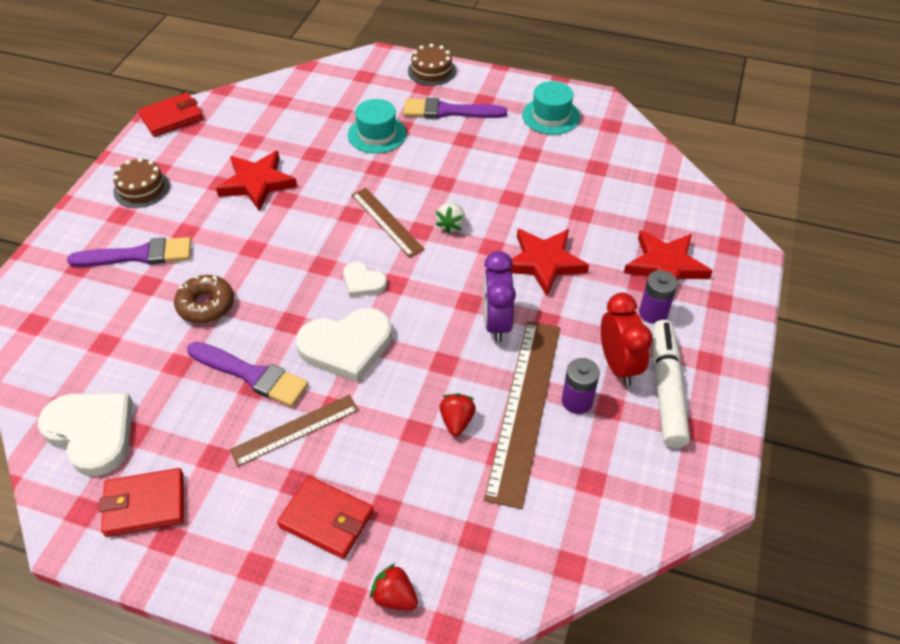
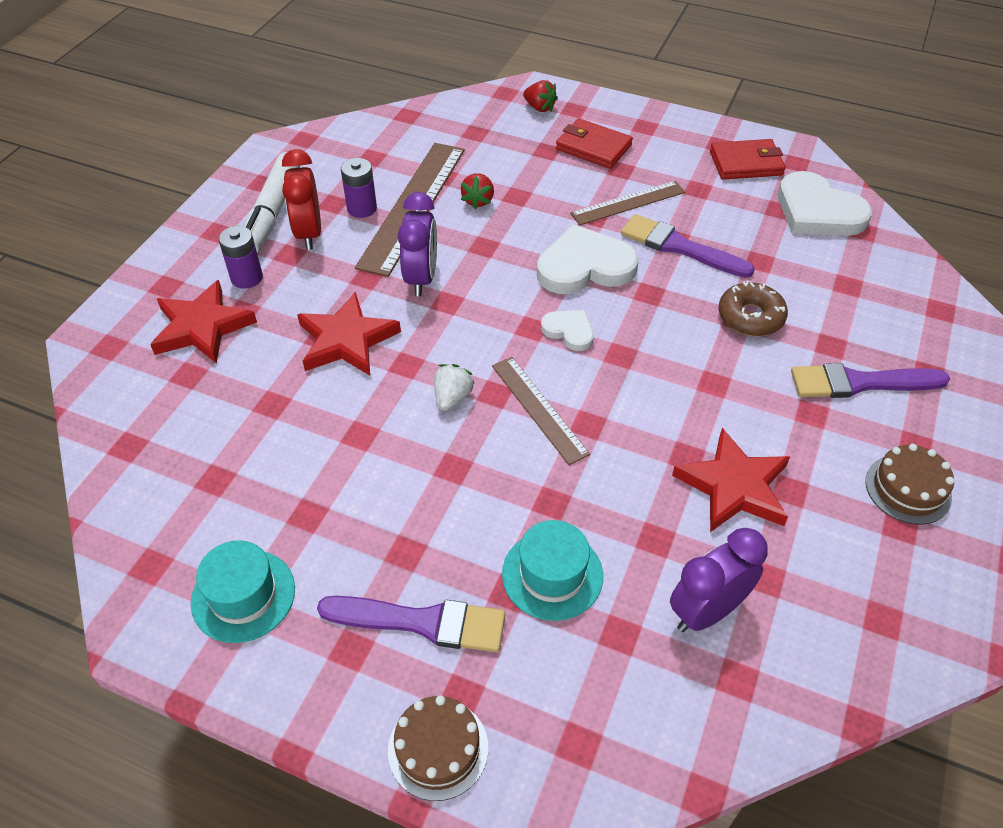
camera: 175 degrees left, 0 degrees up
(172, 117) = (930, 646): red wallet -> none
(290, 124) = (706, 611): none -> purple clock

